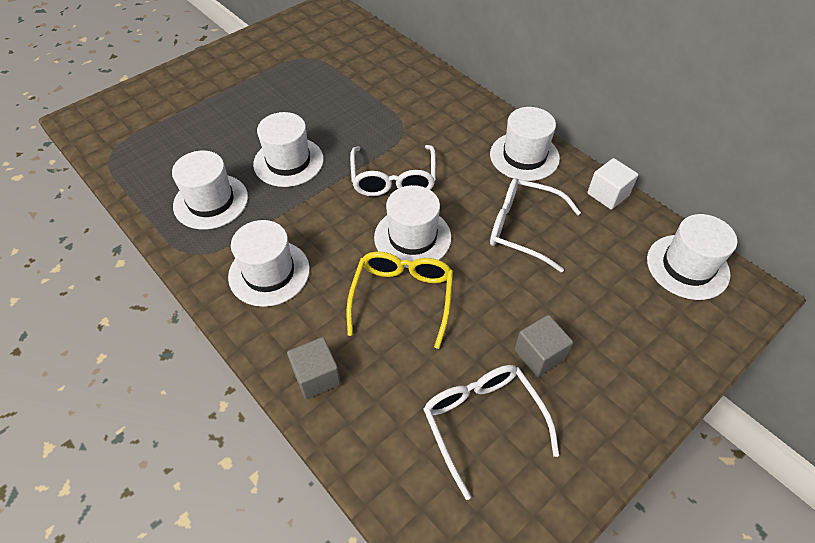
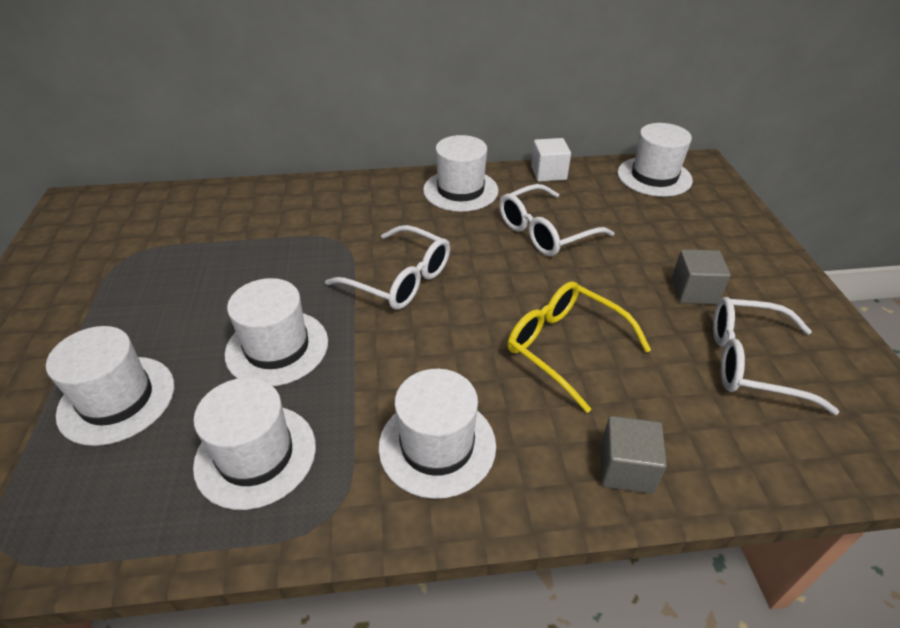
camera: 55 degrees left, 10 degrees down
(412, 237) = (492, 303): white hat -> white hat (117, 399)

